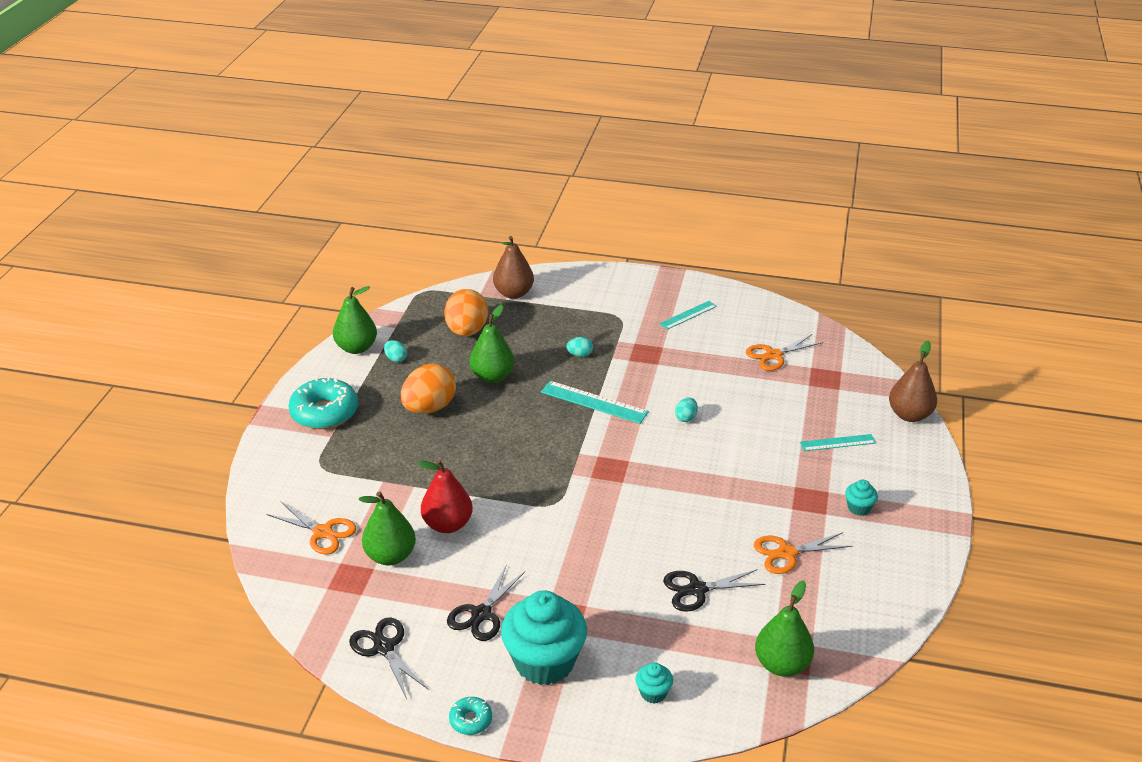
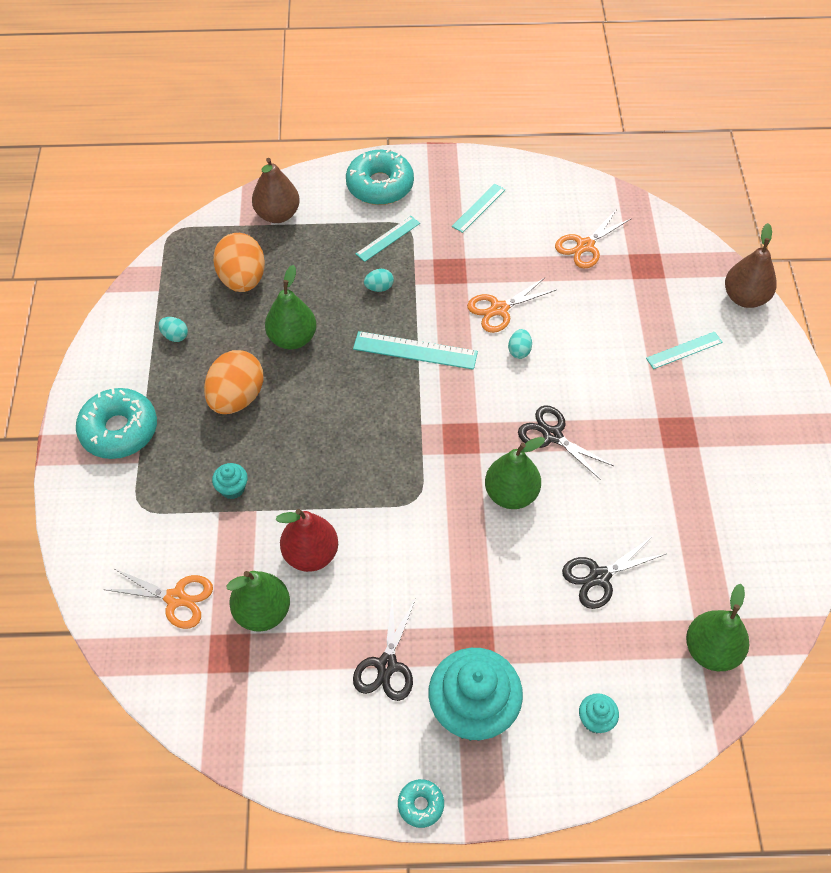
camera: 15 degrees left, 20 degrees up
(356, 348) = (124, 329): green pear -> green pear (511, 494)
(384, 648) = (297, 736): black scissors -> black scissors (552, 435)
(600, 323) = (388, 238): none -> turquoise ruler
(608, 287) = (380, 185): none -> turquoise donut
(787, 553) = (675, 507): orange scissors -> orange scissors (499, 309)
(859, 508) = (729, 431): turquoise cupcake -> turquoise cupcake (232, 488)

